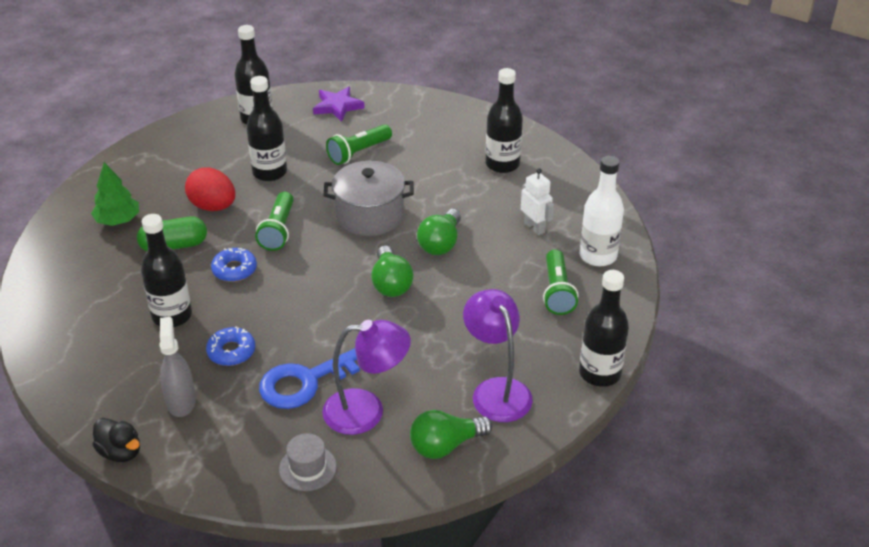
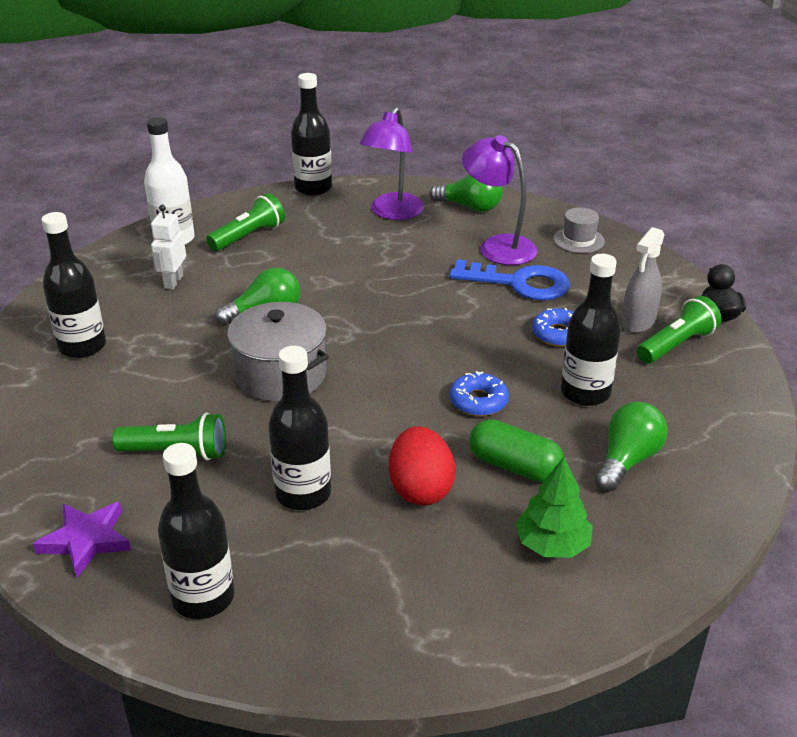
camera: 135 degrees left, 5 degrees down
(278, 230) = (386, 415): green flashlight -> green flashlight (676, 345)
(391, 283) = (357, 309): green light bulb -> green light bulb (627, 460)

